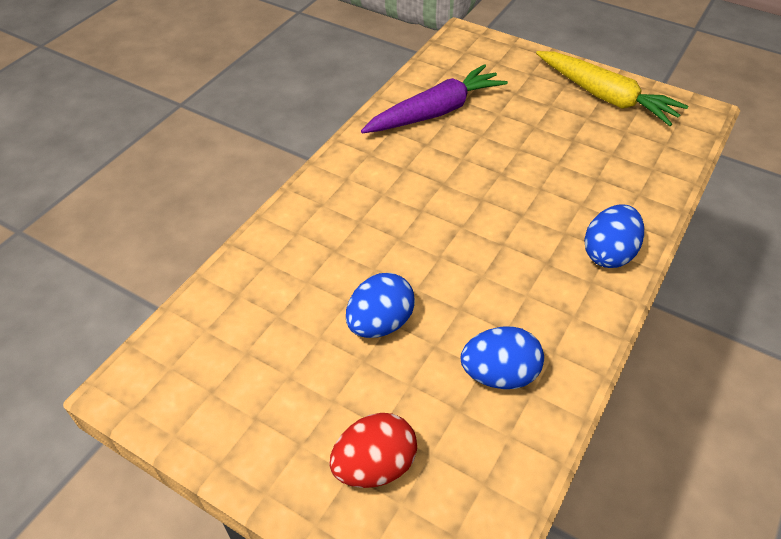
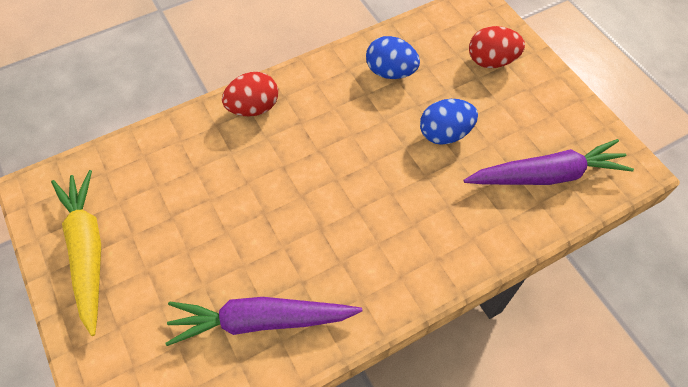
camera: 150 degrees left, 10 degrees up
(238, 328) = (546, 175): none -> purple carrot
(608, 253) = (253, 108): blue egg -> red egg

